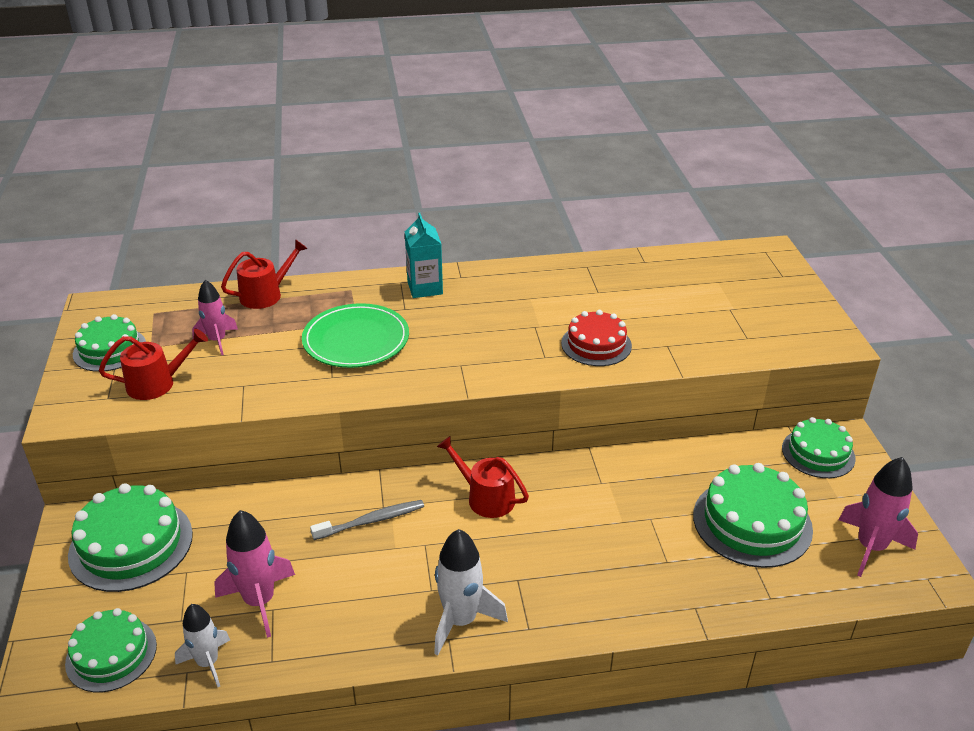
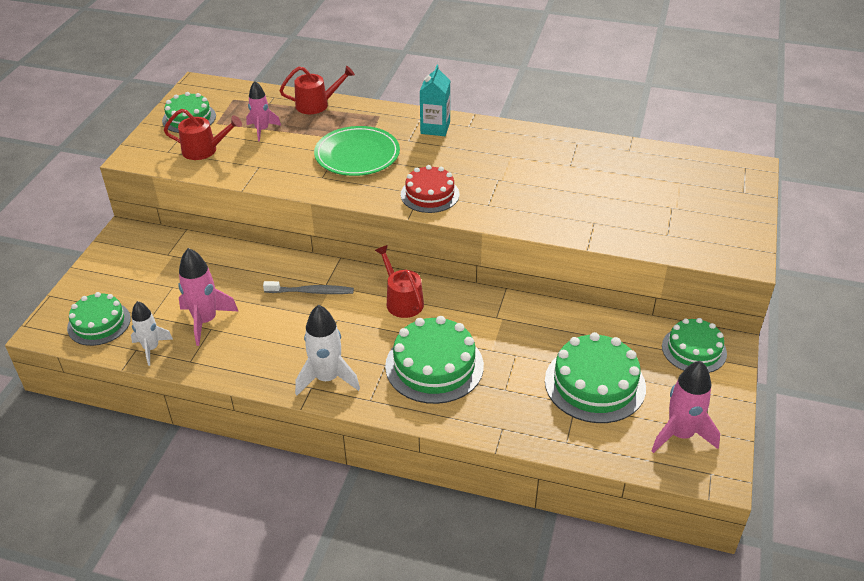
camera: 25 degrees right, 5 degrees up
(131, 544) = (149, 258): green cake -> green cake (434, 366)
(596, 344) = (536, 206): red cake -> red cake (430, 194)

